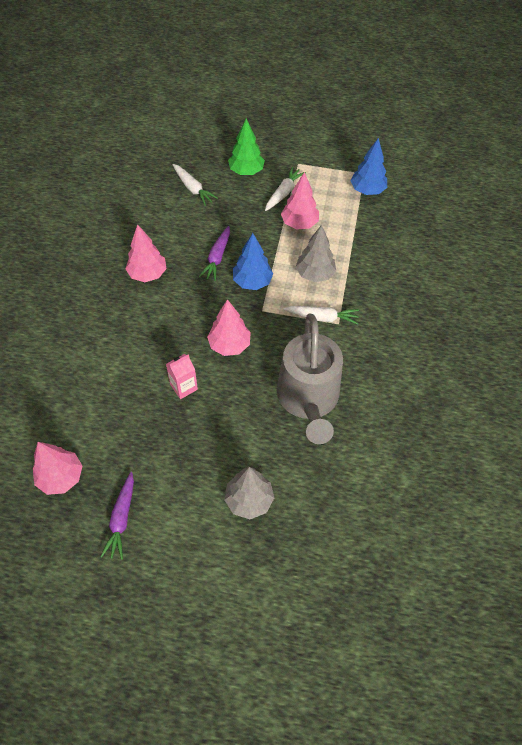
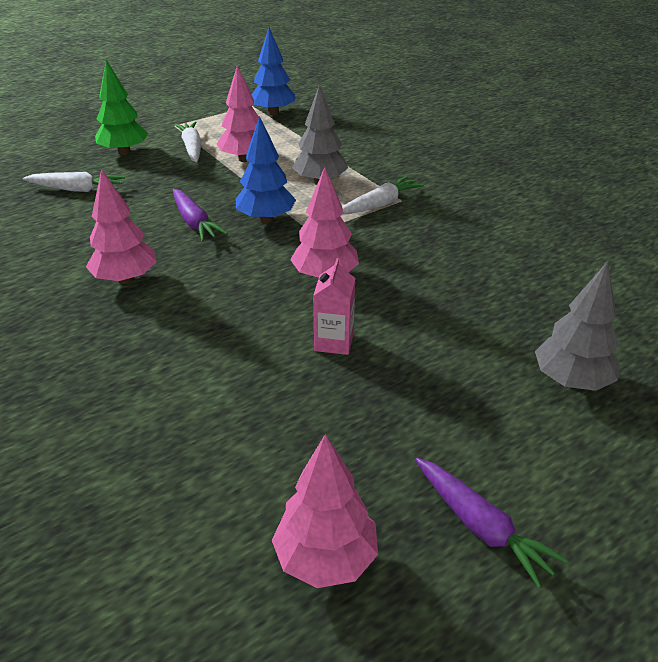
camera: 45 degrees left, 20 degrees down
(308, 398) = (473, 264): grey watering can -> none

